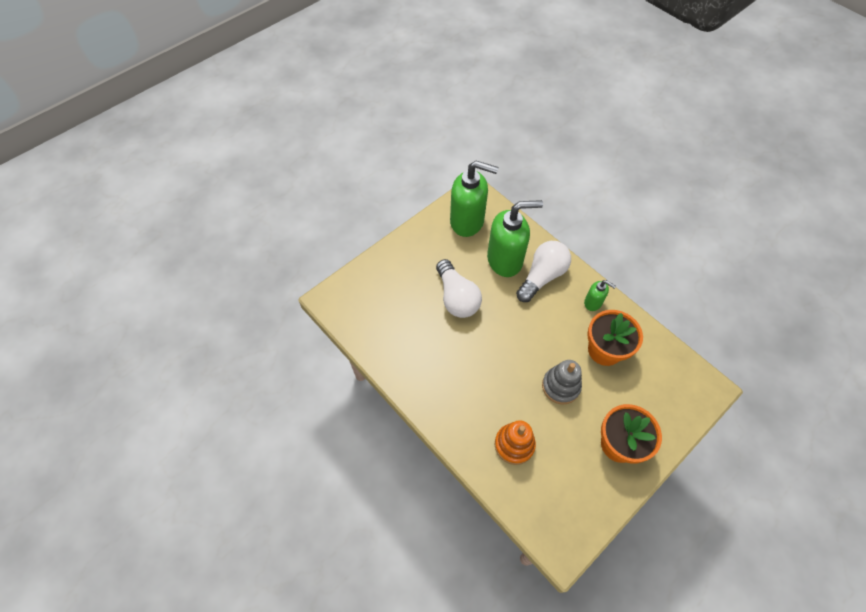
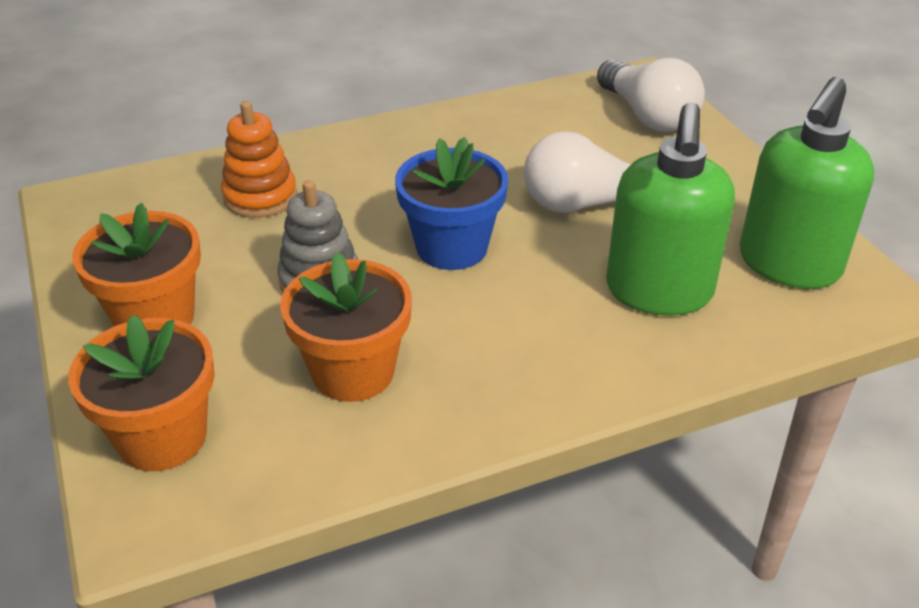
camera: 110 degrees right, 20 degrees down
(512, 341) = (452, 247): none -> blue flower pot
(542, 276) = (591, 335): white light bulb -> white light bulb (648, 116)
(593, 303) = (481, 397): green soap dispenser -> none
(673, 402) = (162, 437): none -> orange flower pot

